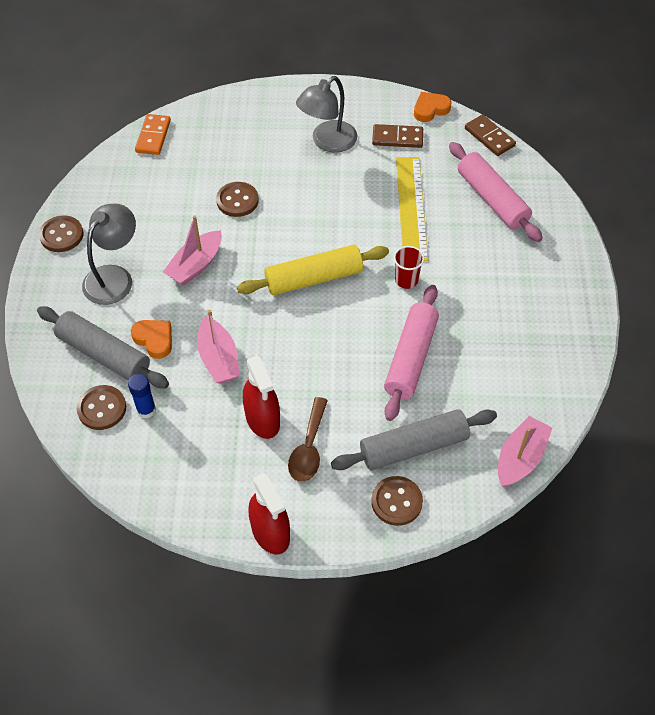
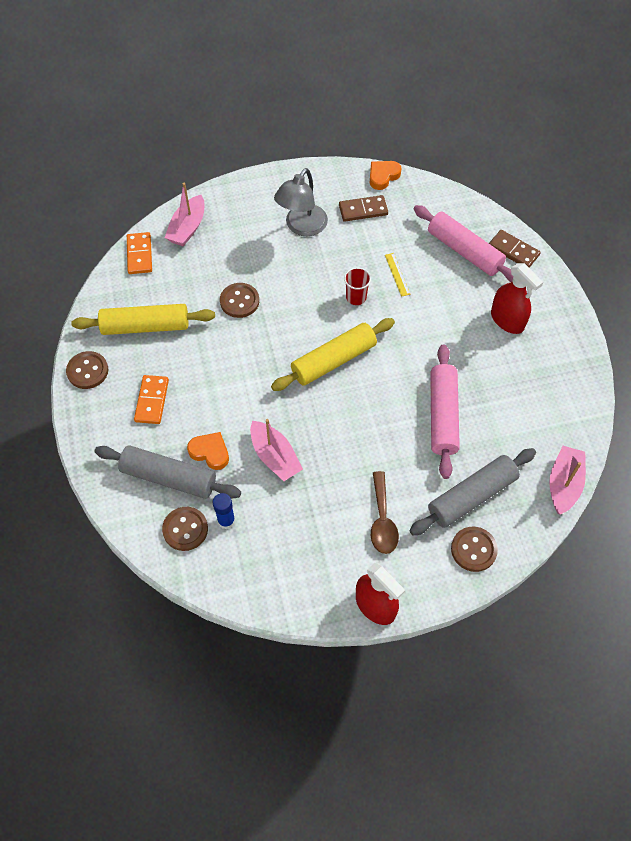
camera: 15 degrees left, 5 degrees up
(114, 277) = (152, 401): grey lamp -> orange domino
(134, 205) = (145, 326): none -> yellow rolling pin
(195, 265) = (223, 372): pink boat -> pink boat (187, 228)
(262, 419) = (333, 503): red spray bottle -> red spray bottle (507, 320)
(406, 280) = (415, 344): red cup -> red cup (356, 297)
(411, 208) = (397, 274): yellow ruler -> yellow ruler, size x0.43
(489, 137) = (443, 192): brown domino -> brown domino (513, 251)

